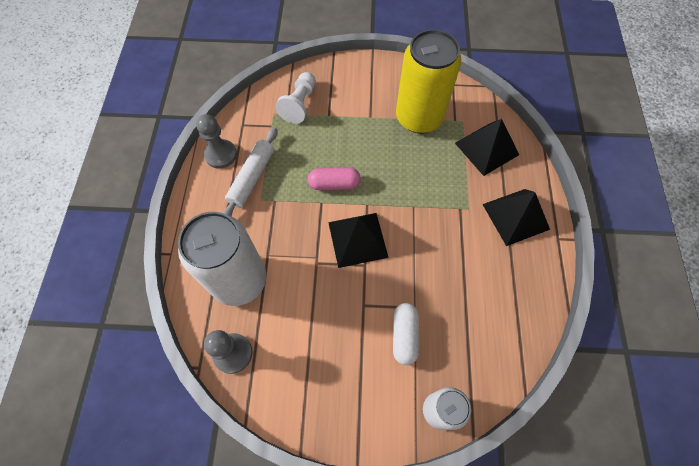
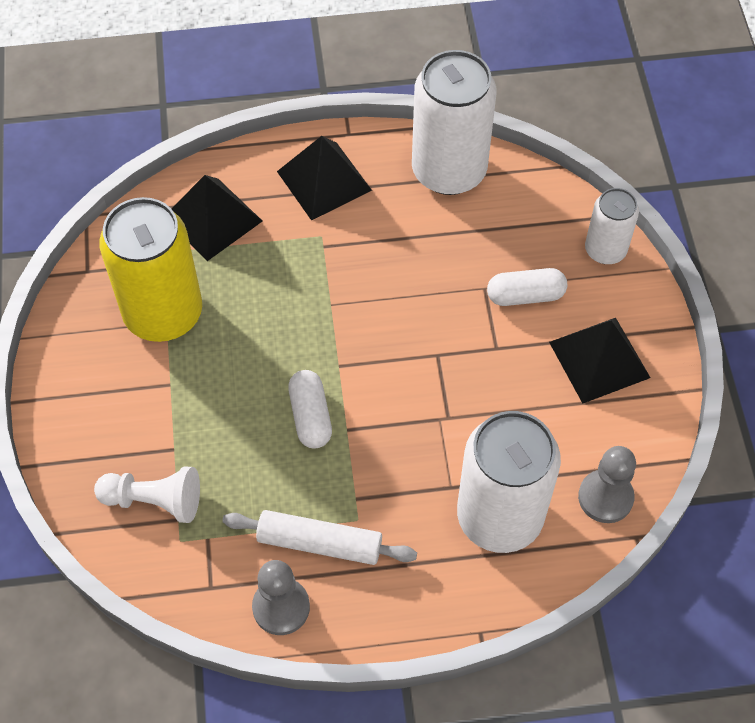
camera: 100 degrees left, 5 degrees down
(334, 184) = (310, 416): pink capsule -> white capsule
(357, 239) = (400, 369): black pyramid -> black pyramid (599, 359)
(523, 303) = (449, 170): none -> white can

